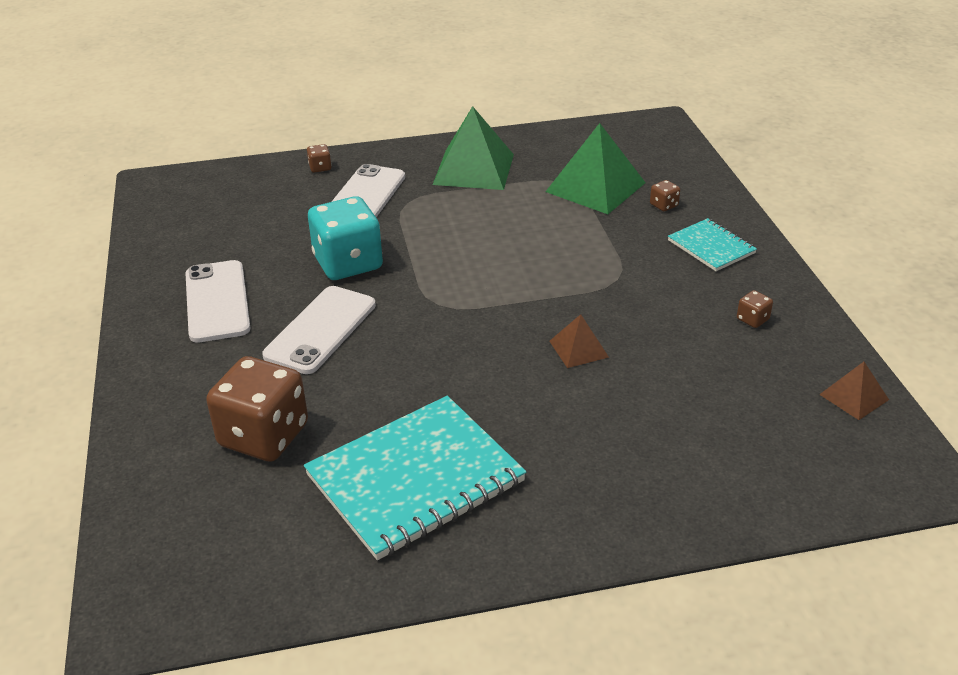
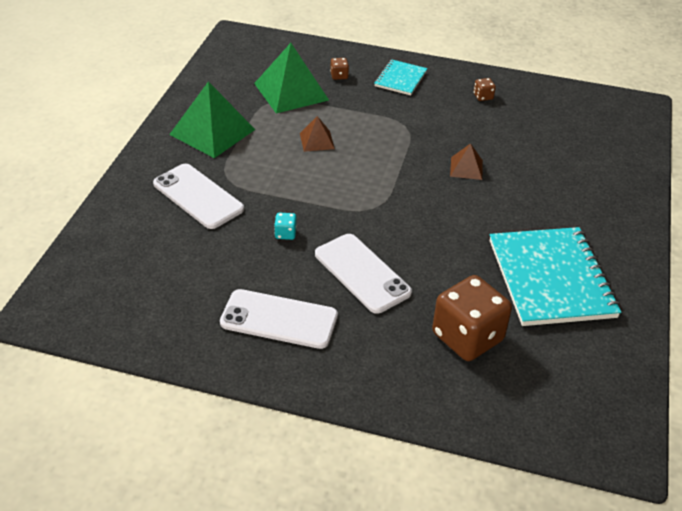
camera: 65 degrees left, 5 degrees up
(320, 167) = (125, 205): brown dice -> none
(348, 263) = (285, 234): turquoise dice -> turquoise dice, size x0.40
(711, 247) = (400, 79): turquoise notebook -> turquoise notebook turned 60 degrees counterclockwise
(854, 397) = (570, 96): brown pyramid -> brown pyramid (317, 141)

